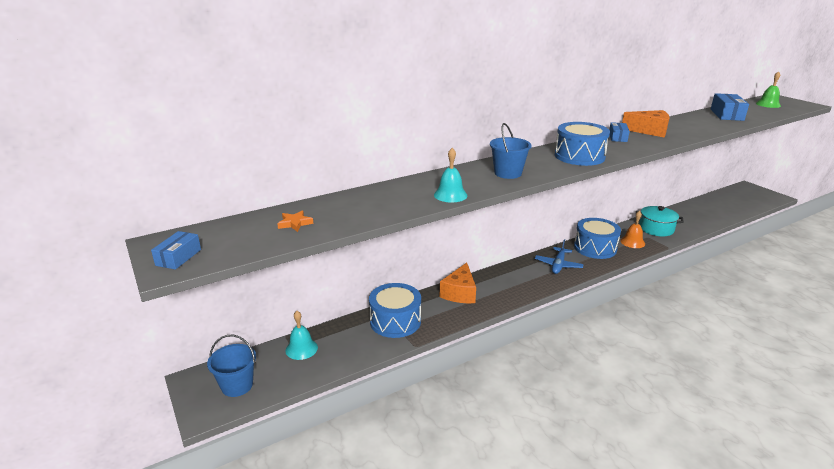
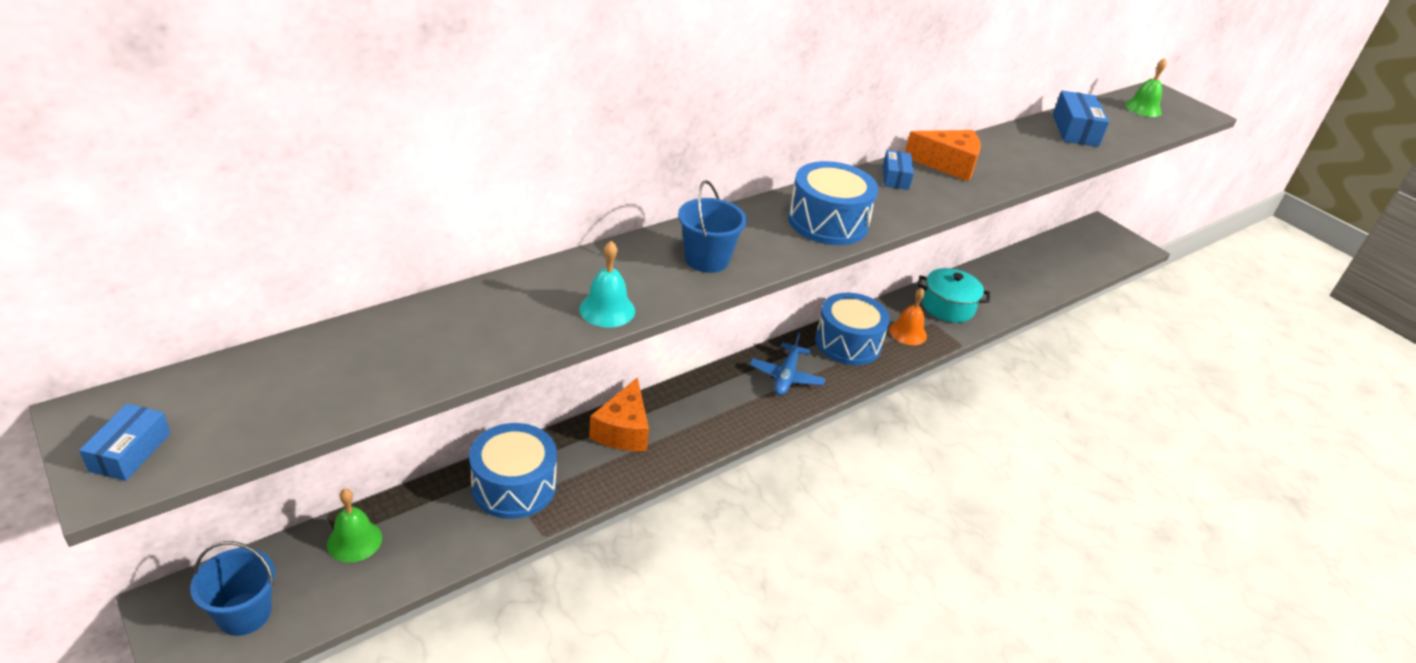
camera: 10 degrees left, 10 degrees up
(295, 223) = (337, 372): orange star -> none
(301, 349) = (354, 541): turquoise bell -> green bell

